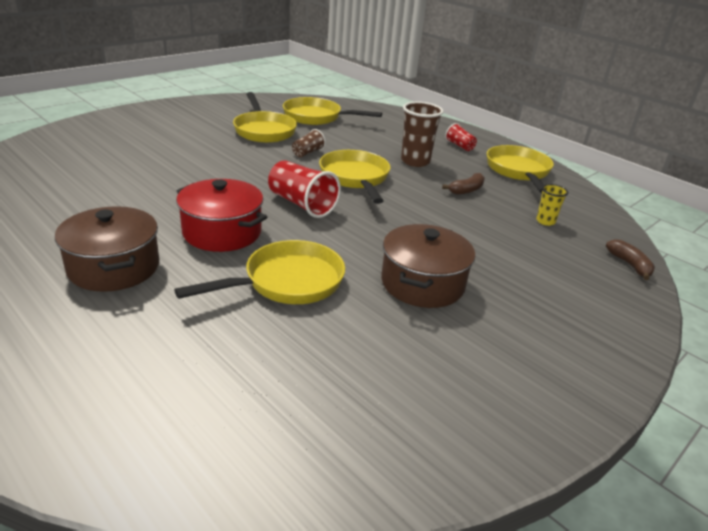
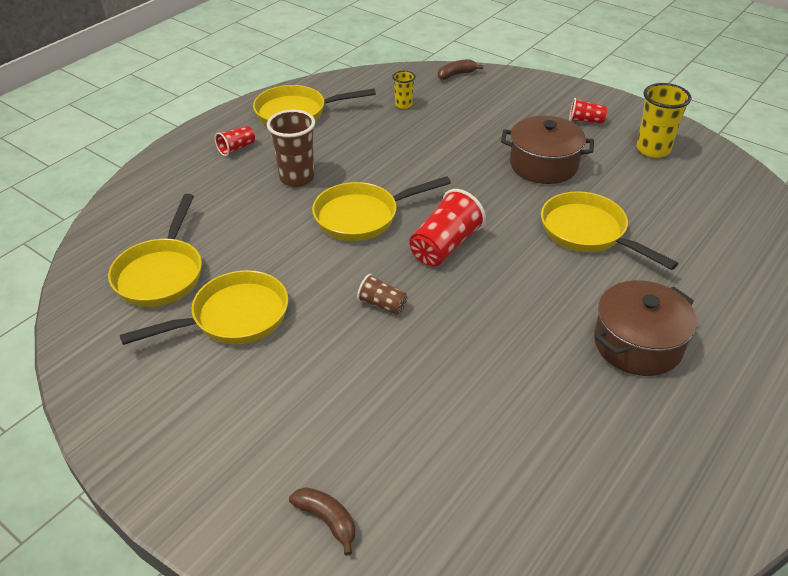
camera: 95 degrees left, 10 degrees up
(222, 232) = (533, 289): red pot -> none
(307, 153) = (302, 262): brown cup -> brown cup (382, 304)
(454, 391) = (653, 149): none -> yellow cup
(466, 190) = (358, 144): brown banana -> brown banana (327, 520)
(531, 344) = (585, 121): none -> red cup

